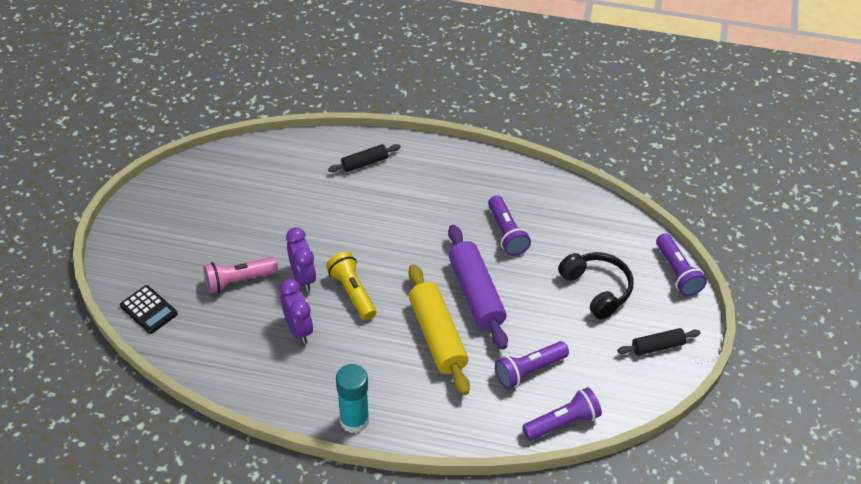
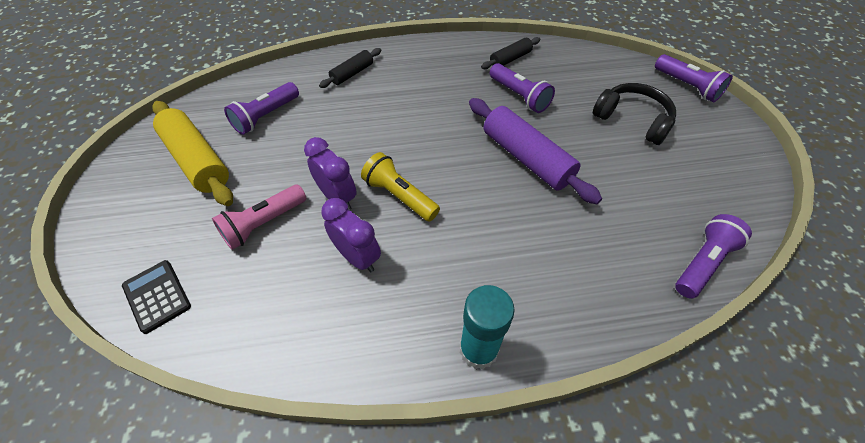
camera: 20 degrees left, 5 degrees up
(149, 310) = (157, 296): black calculator -> black calculator turned 150 degrees counterclockwise
(437, 336) = (515, 213): yellow rolling pin -> yellow rolling pin (197, 160)
(529, 370) = (629, 218): purple flashlight -> purple flashlight (265, 116)
(657, 346) = (725, 154): black rolling pin -> black rolling pin (510, 59)

